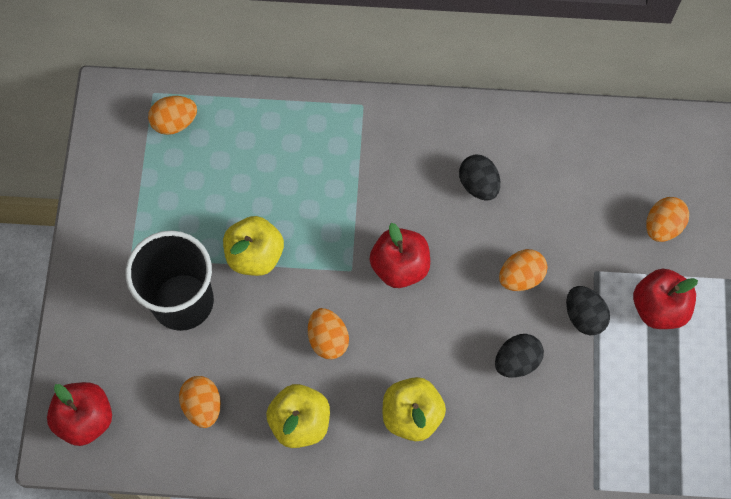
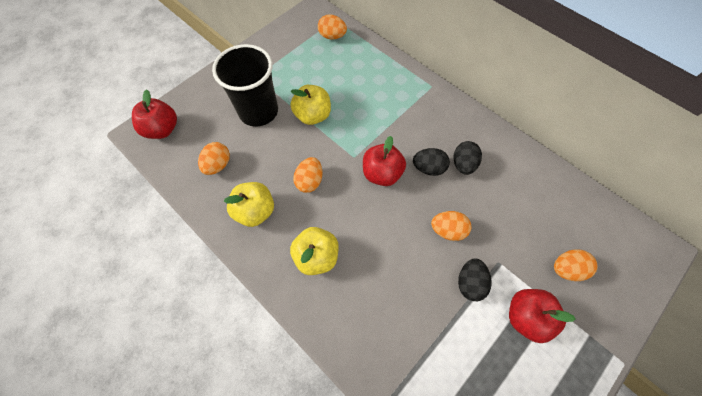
camera: 40 degrees right, 5 degrees down
(516, 361) = (404, 276): black egg -> black egg (428, 168)

